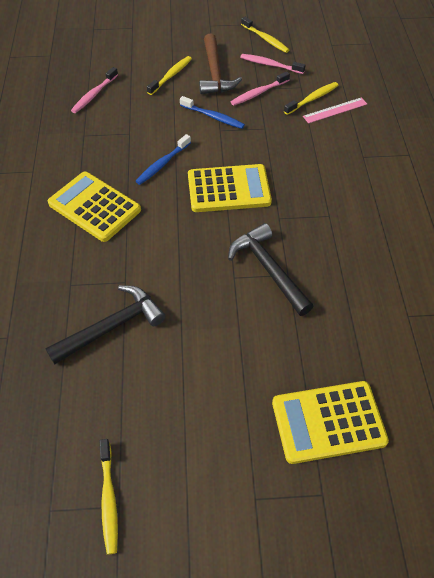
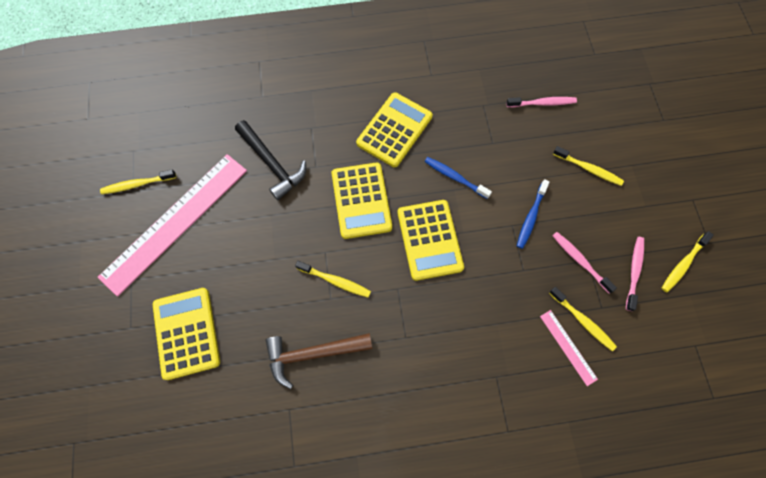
camera: 85 degrees right, 15 degrees up
(94, 94) = (542, 103): pink toothbrush -> pink toothbrush turned 150 degrees clockwise
(176, 241) = (361, 200): none -> yellow calculator
(176, 442) = (175, 222): none -> pink ruler
(215, 73) = (604, 213): brown hammer -> brown hammer (313, 354)
(268, 269) = (335, 281): black hammer -> yellow toothbrush

